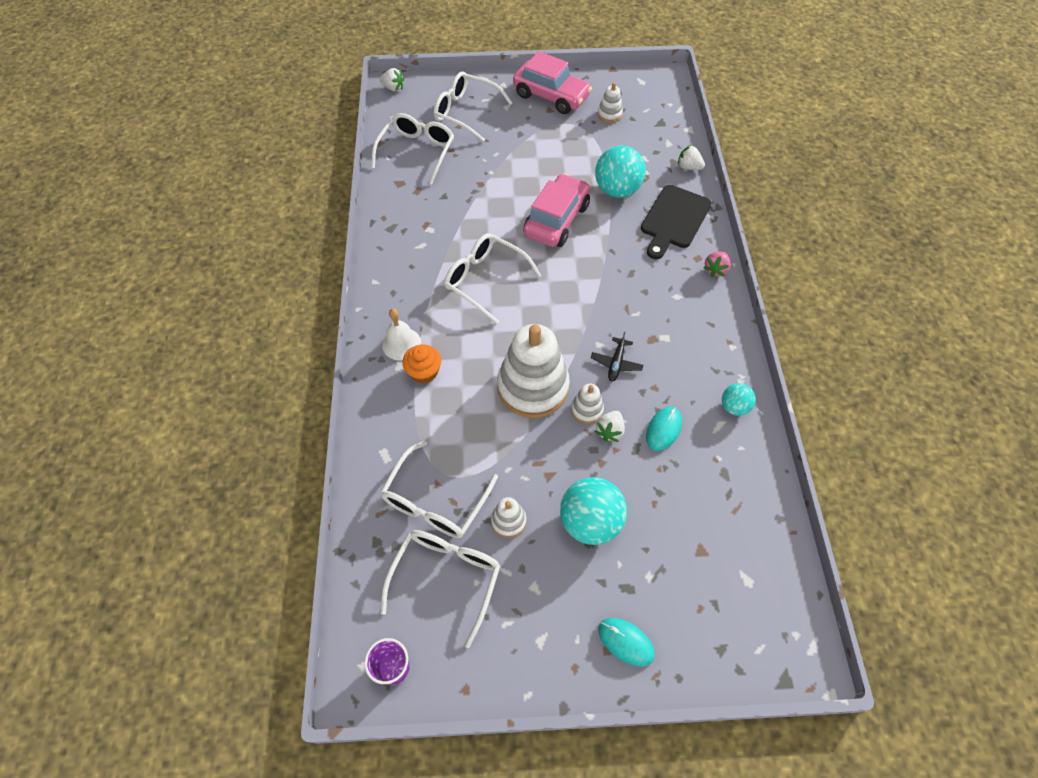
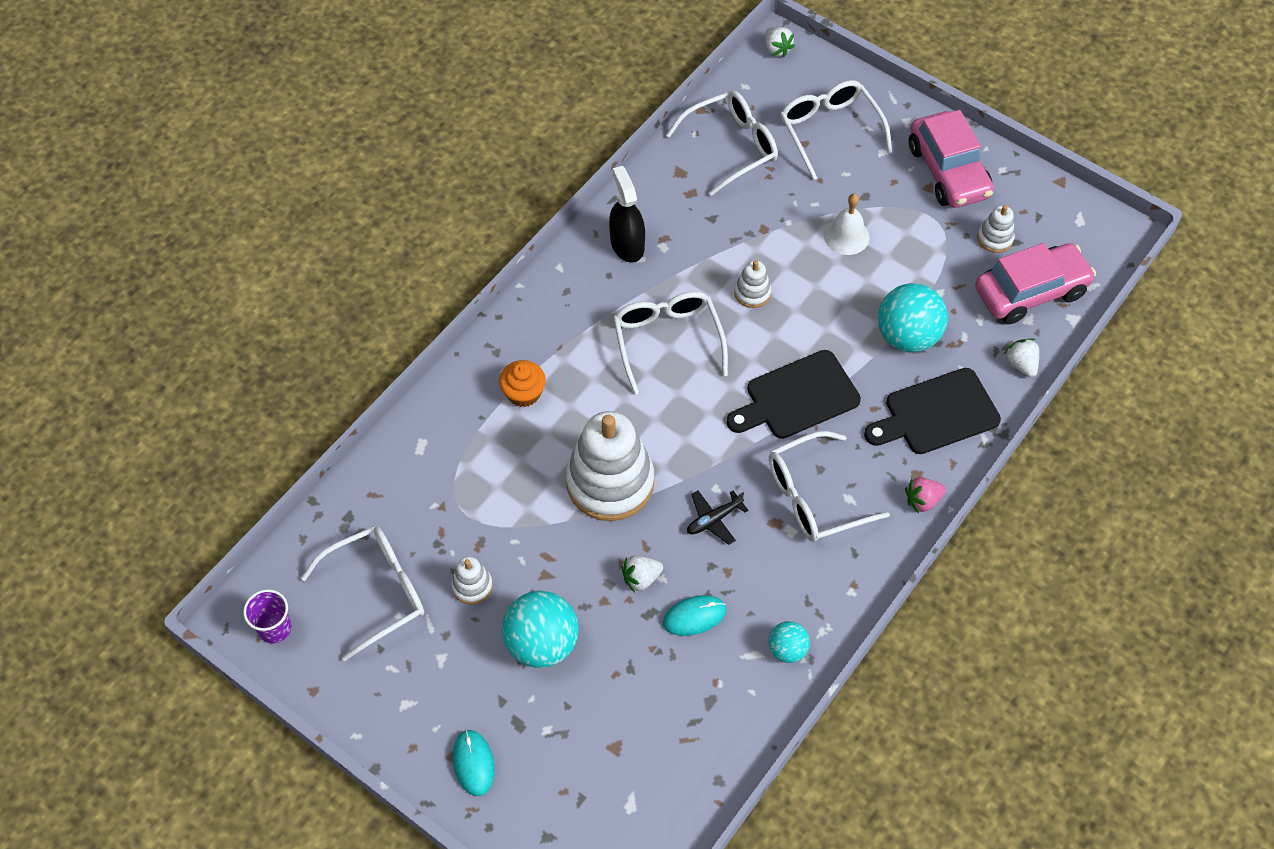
camera: 40 degrees right, 0 degrees up
(401, 344) = (528, 350): white bell -> white bell (846, 236)
(406, 242) = (627, 244): none -> black spray bottle
(436, 500) = (427, 520): white glasses -> white glasses (815, 496)
(556, 220) = (805, 326): pink car -> pink car (1030, 292)
(587, 409) = (639, 542): white stacking toy -> white stacking toy (752, 293)
(592, 261) = (797, 397): none -> black cutting board

